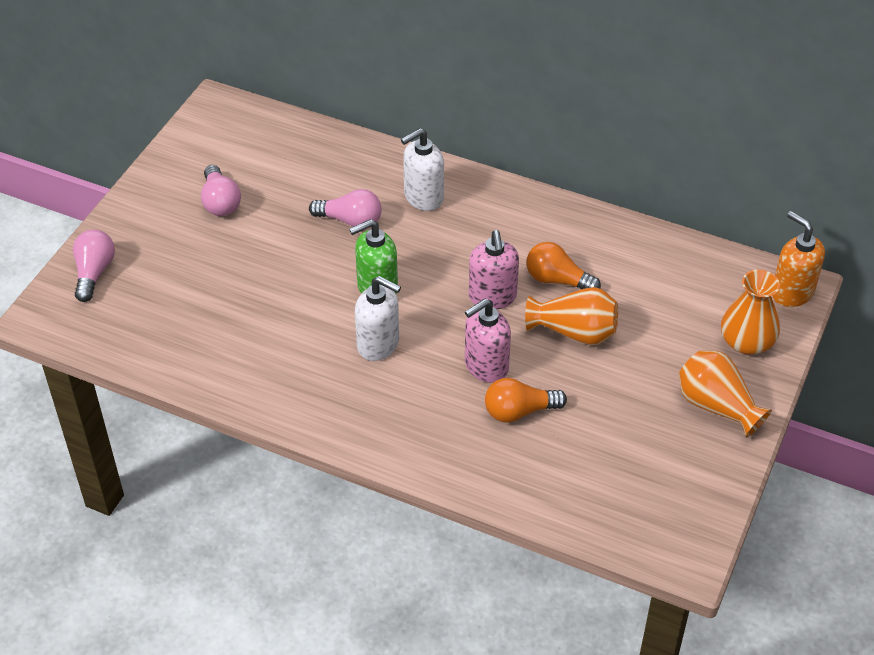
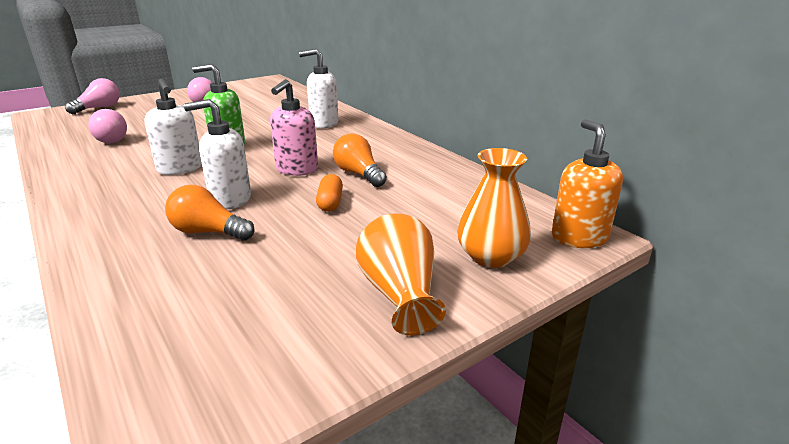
camera: 30 degrees right, 20 degrees down
(350, 221) = (264, 121): pink light bulb -> pink light bulb (108, 139)
(486, 366) = (230, 199): pink soap dispenser -> white soap dispenser
(574, 332) = (330, 202): orange vase -> orange capsule

